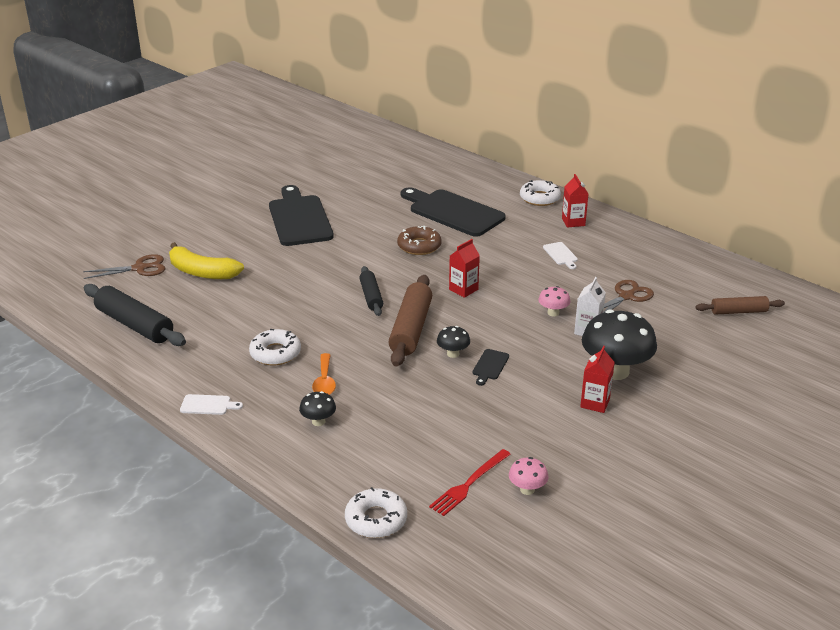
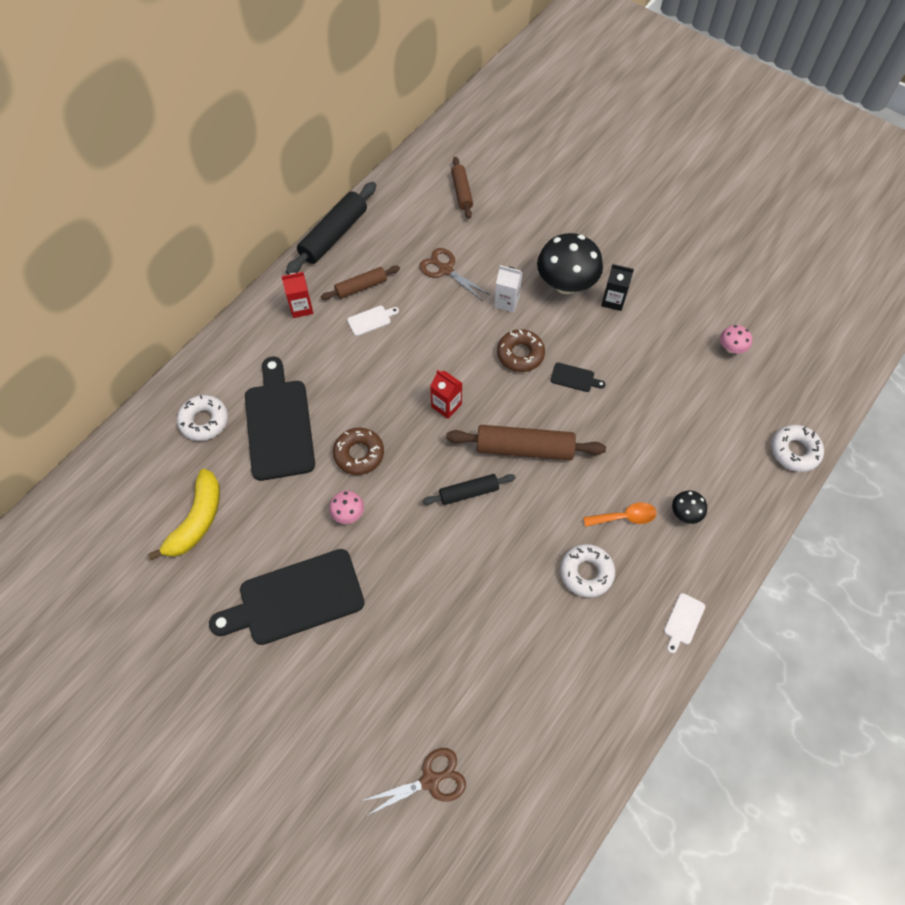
camera: 95 degrees left, 30 degrees up
(134, 325) = (557, 745): black rolling pin -> black rolling pin (334, 235)
(140, 268) = (430, 780): brown scissors -> brown scissors turned 90 degrees clockwise
(202, 272) = (434, 694): yellow banana -> yellow banana (197, 520)
(208, 405) = (683, 621): white cutting board -> white cutting board turned 150 degrees counterclockwise
(453, 212) = (278, 424): black cutting board -> black cutting board turned 135 degrees clockwise
(453, 354) = (560, 409): black mushroom -> none
(469, 484) = (735, 388): red fork -> none
(521, 334) = (520, 354): none -> brown donut
(539, 198) = (246, 338): white donut -> white donut (204, 421)
(553, 313) = (480, 328): pink mushroom -> pink mushroom (348, 513)
(595, 403) = (613, 300): red carton -> black carton
(599, 251) = (361, 287): none -> brown rolling pin

